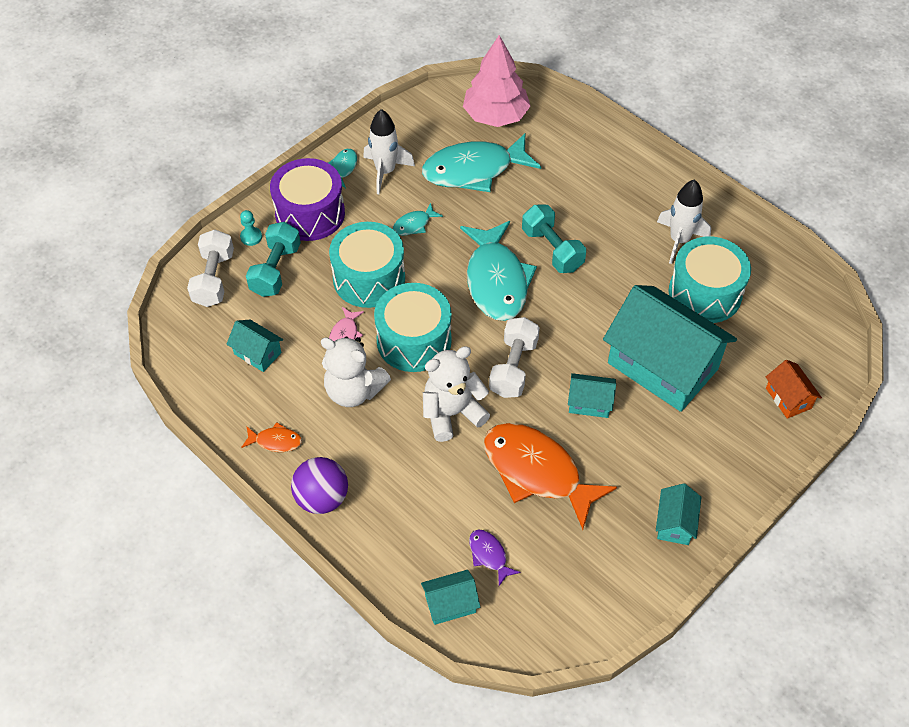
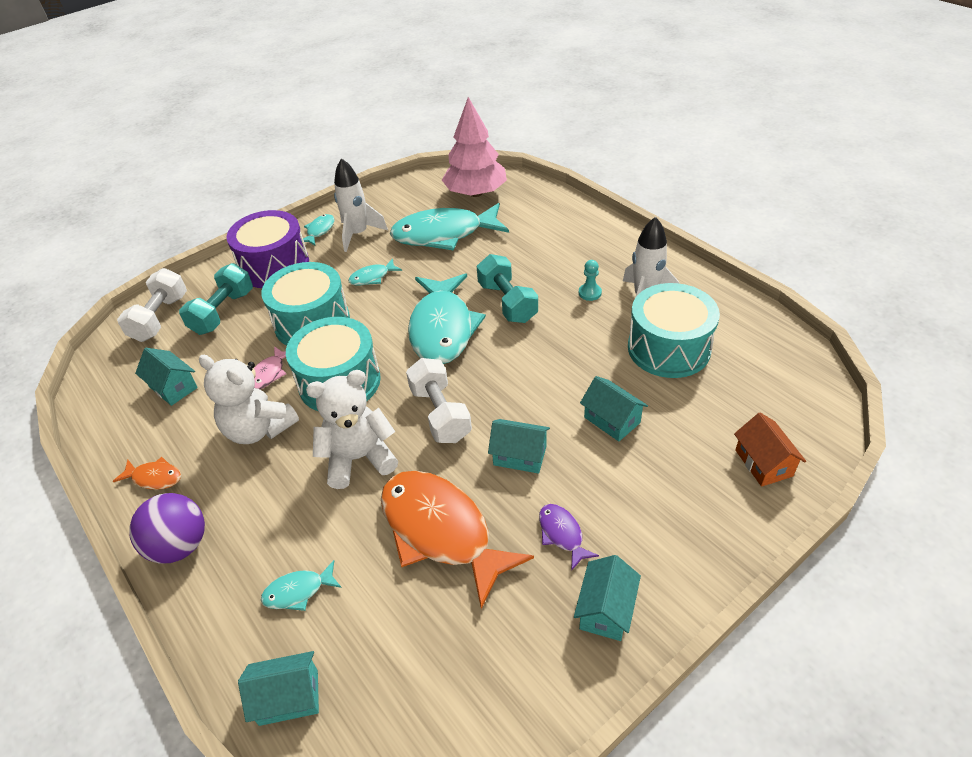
camera: 10 degrees right, 10 degrees down
(251, 237) = (211, 284): turquoise pawn -> turquoise pawn (590, 293)
(433, 527) = (298, 591): none -> turquoise fish
(489, 555) = (356, 633): purple fish -> purple fish (562, 534)
(513, 367) = (440, 413): white dumbbell -> white dumbbell turned 45 degrees counterclockwise
(662, 366) = (612, 420): turquoise house -> turquoise house, size x0.43

